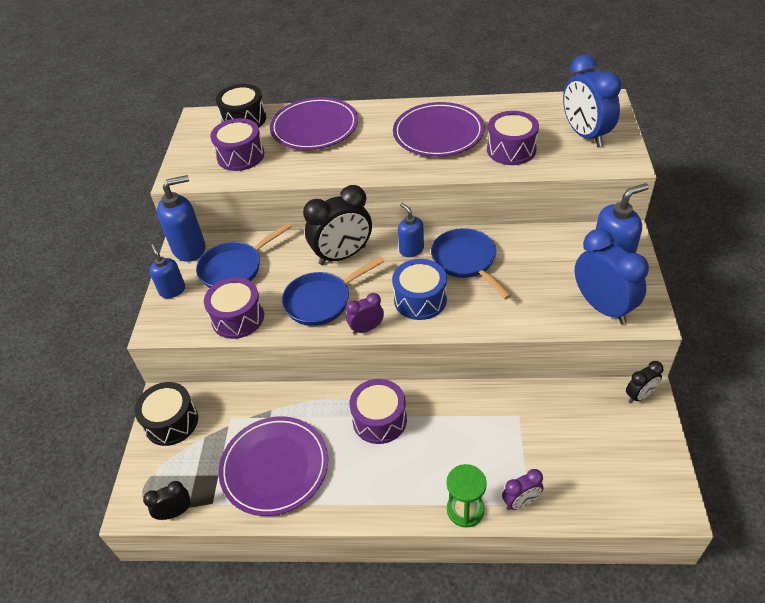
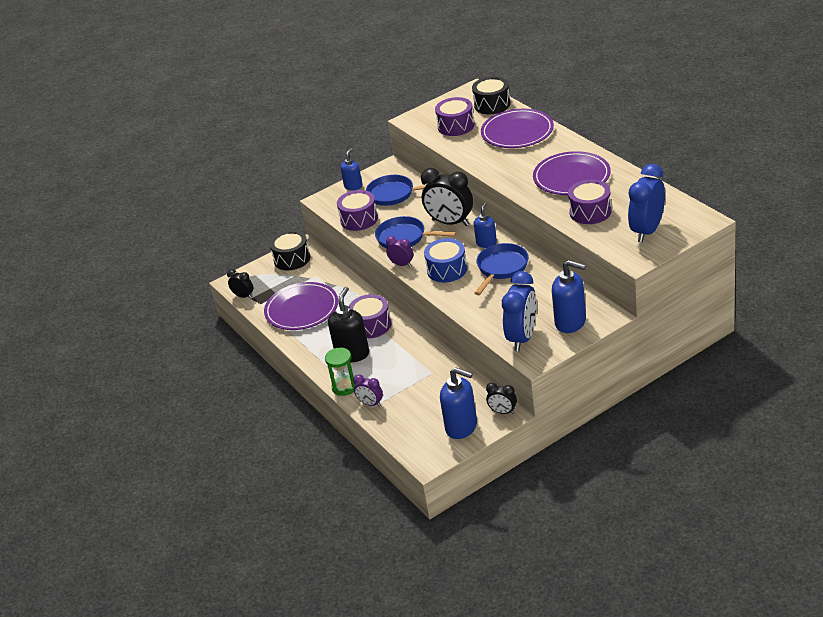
camera: 55 degrees right, 10 degrees down
(189, 249) = (390, 170): blue soap dispenser -> blue soap dispenser (461, 427)
(411, 466) = (352, 353): none -> black soap dispenser

